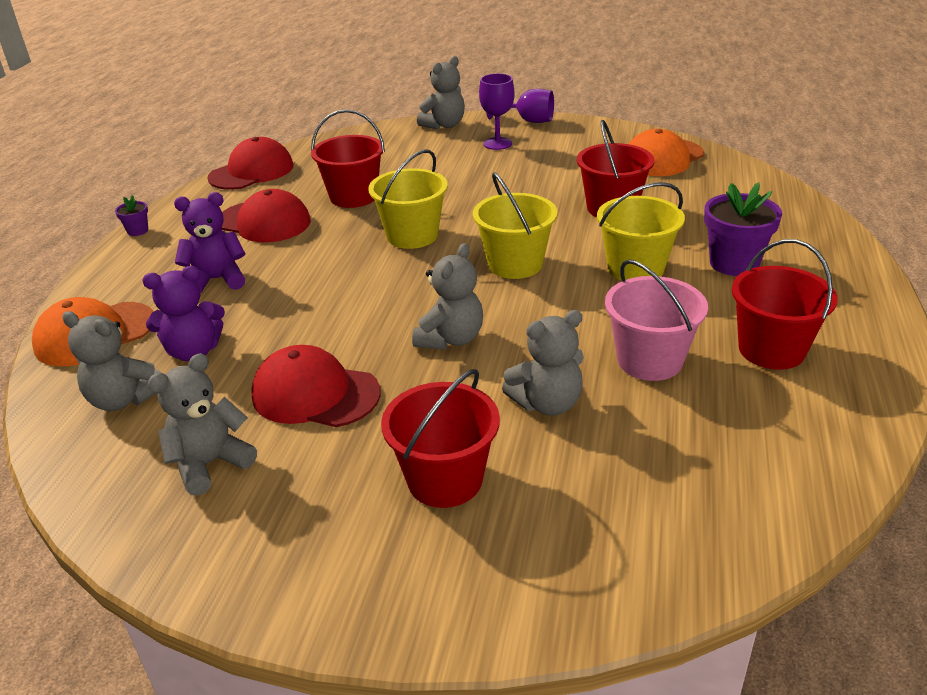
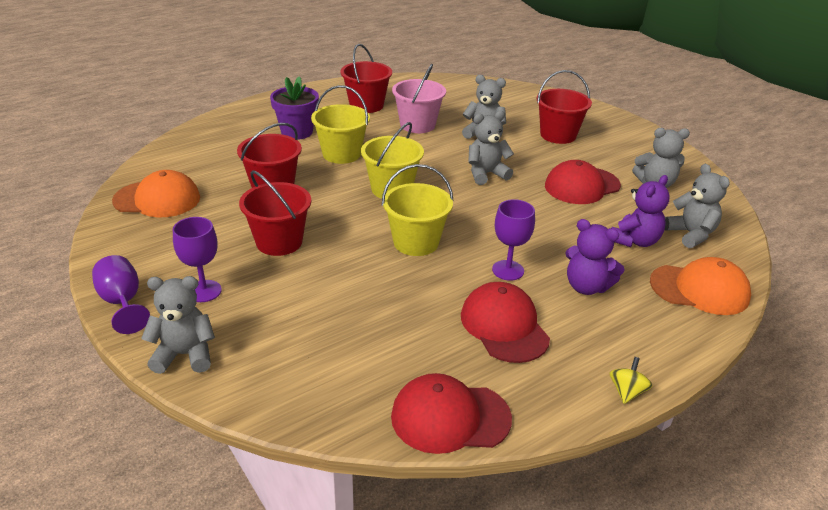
camera: 140 degrees left, 0 degrees up
(137, 231) = (627, 392): purple flower pot -> yellow spinning top
(194, 351) = (634, 241): purple teddy bear -> purple teddy bear turned 105 degrees clockwise
(303, 256) = (508, 270): none -> purple goblet
(315, 394) = (582, 186): red cap -> red cap turned 90 degrees clockwise
(353, 196) = (403, 308): red bucket -> red bucket (279, 242)

